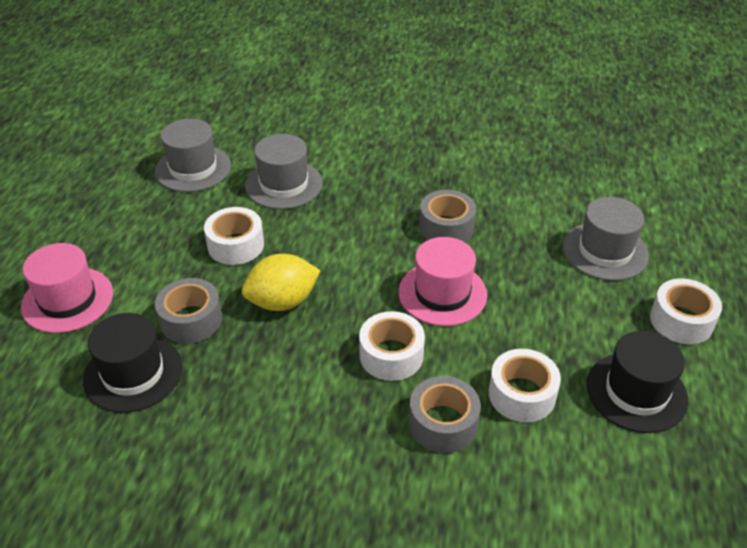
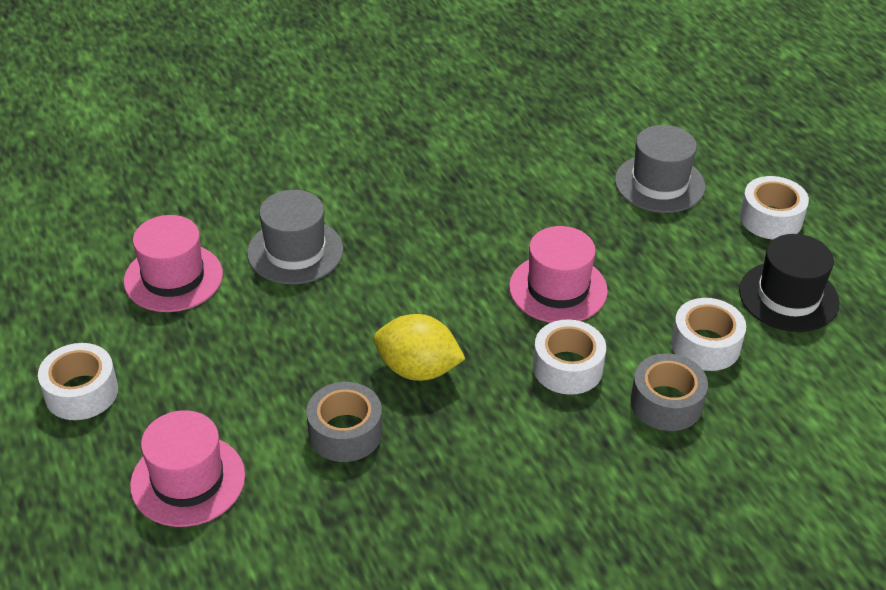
camera: 35 degrees left, 0 degrees up
(133, 373) = (342, 512): black hat -> none
(193, 168) = (173, 278): grey hat -> pink hat
(236, 245) = (311, 337): white tape -> white tape (81, 392)
(282, 301) = (418, 369): yellow lemon -> yellow lemon turned 75 degrees clockwise
(446, 227) = (501, 223): grey tape -> none

